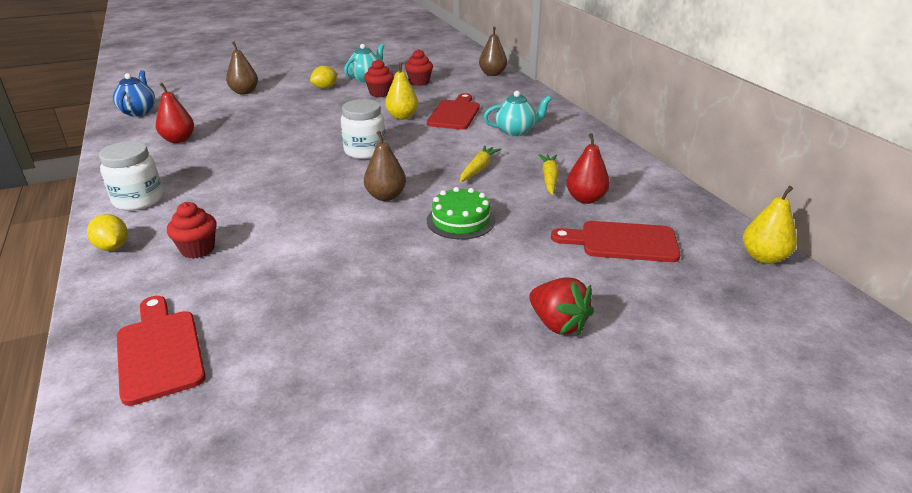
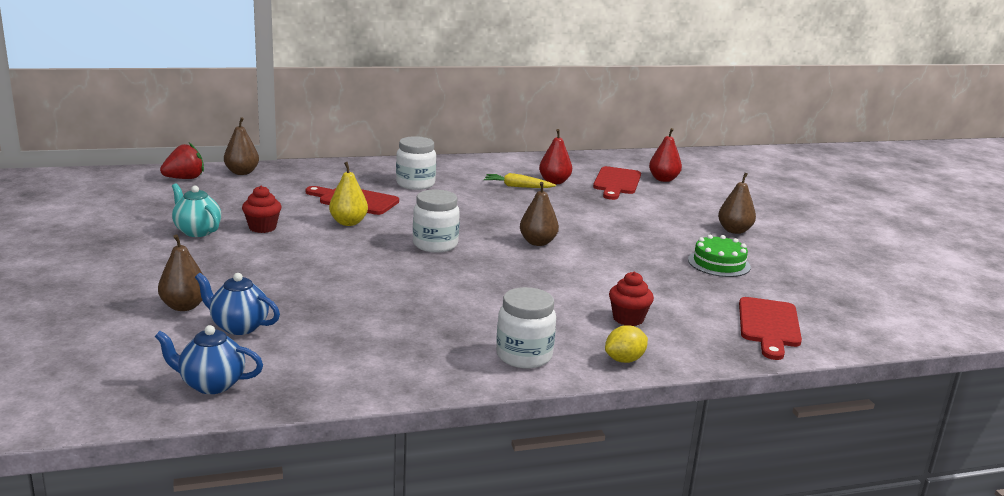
camera: 85 degrees left, 10 degrees down
(159, 351) = (769, 325): red cutting board -> red cutting board turned 60 degrees counterclockwise
(178, 140) = (351, 344): red pear -> red pear (663, 179)
(213, 108) = (239, 327): none -> blue teapot
(325, 88) = (213, 255): yellow lemon -> none
(419, 82) = (238, 206): red cupcake -> none
(460, 220) = (583, 221): green cake -> green cake (719, 263)
(478, 169) = (492, 206): yellow carrot -> none
(485, 344) = (734, 230): none -> brown pear
(516, 131) = (415, 184): turquoise teapot -> white jar
(558, 324) = (710, 211): red strawberry -> red strawberry (184, 178)
(763, 257) = (634, 156): yellow pear -> none

